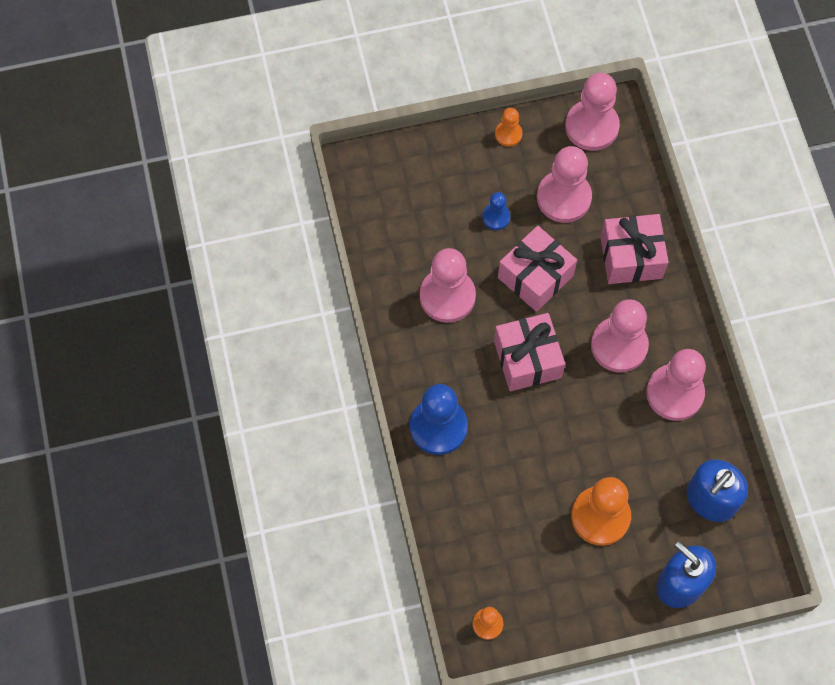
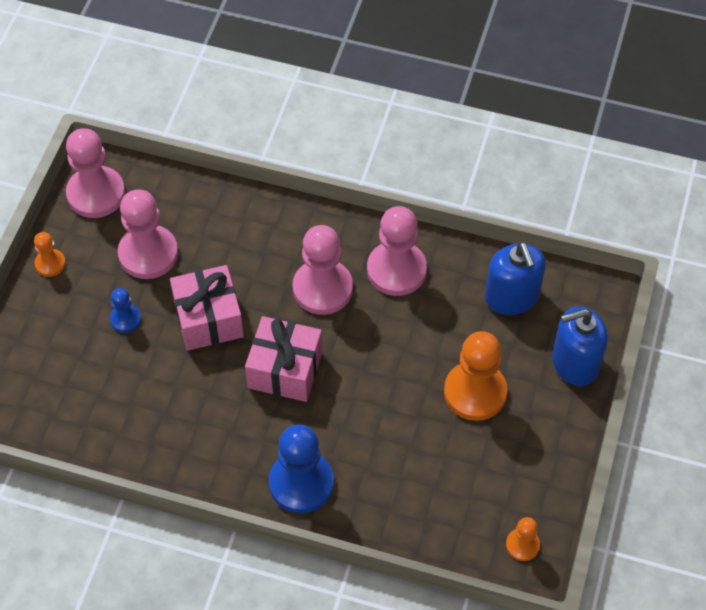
camera: 60 degrees left, 10 degrees down
(447, 296) = (175, 404): pink pawn -> none
(631, 257) = (245, 233): pink gift -> none

